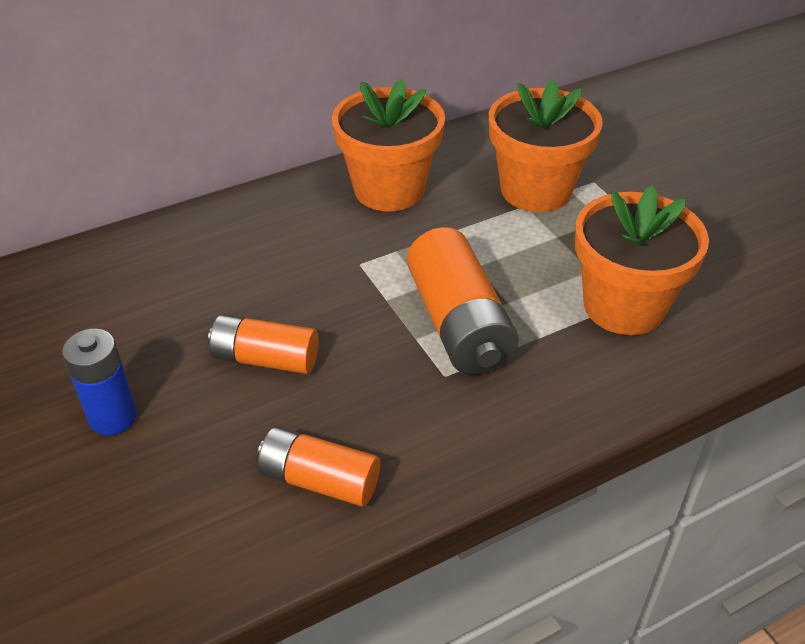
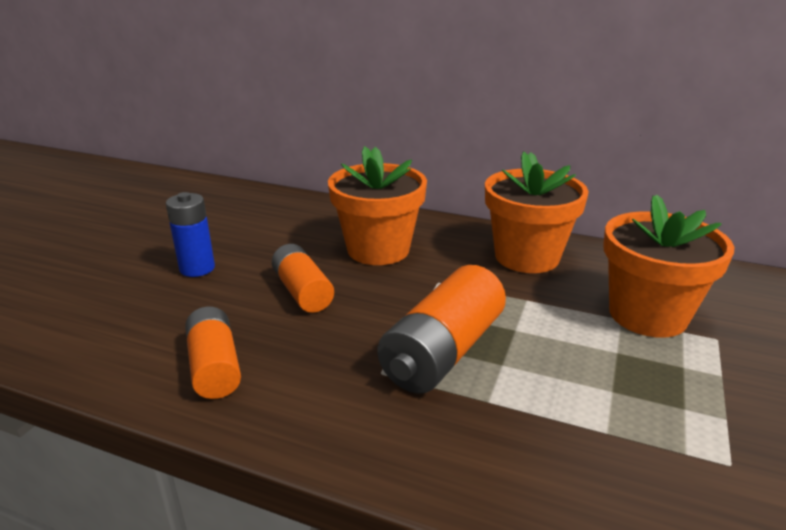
camera: 50 degrees right, 15 degrees down
(624, 306) = (602, 434): orange flower pot -> orange flower pot (378, 249)

